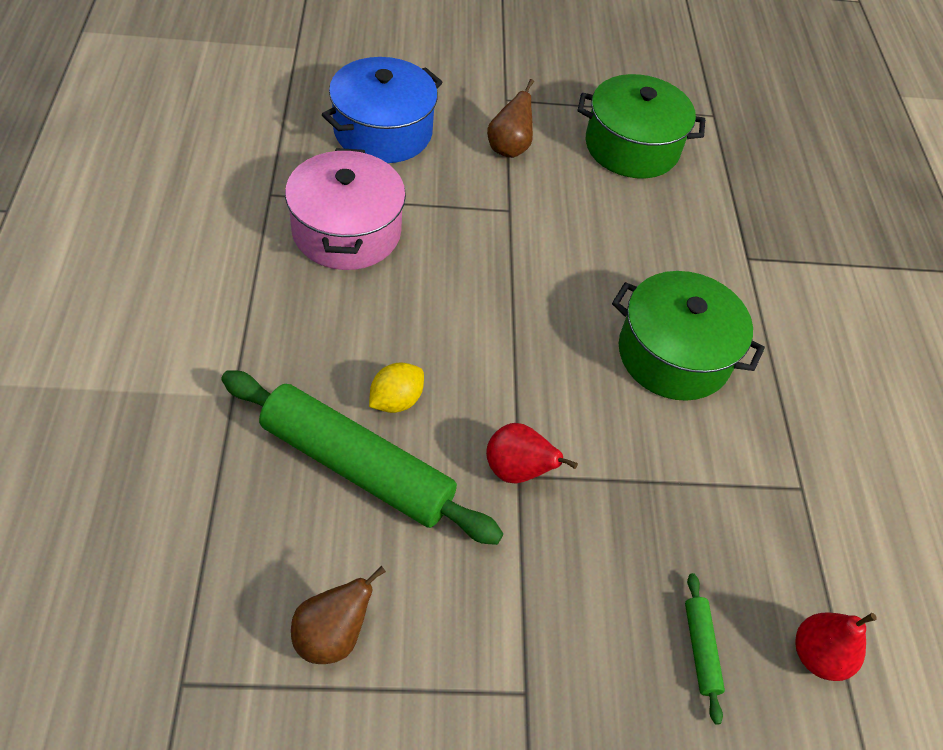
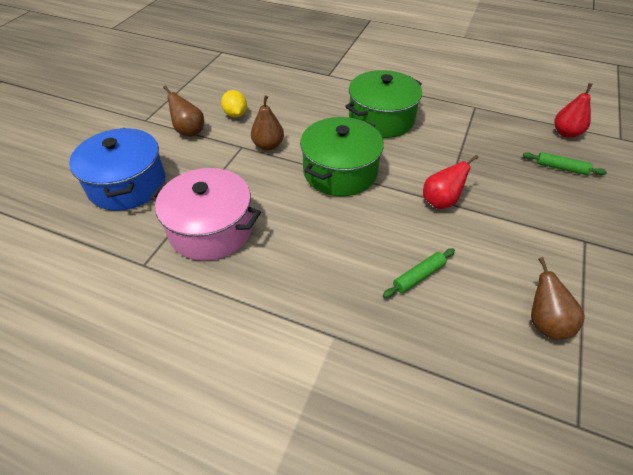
camera: 60 degrees left, 5 degrees down
(357, 466) = (418, 276): green rolling pin -> green rolling pin, size x0.42
(396, 400) = (372, 242): yellow lemon -> yellow lemon (235, 114)
(527, 237) = (268, 146): none -> brown pear
(632, 147) = (224, 85): green pot -> green pot (340, 172)

